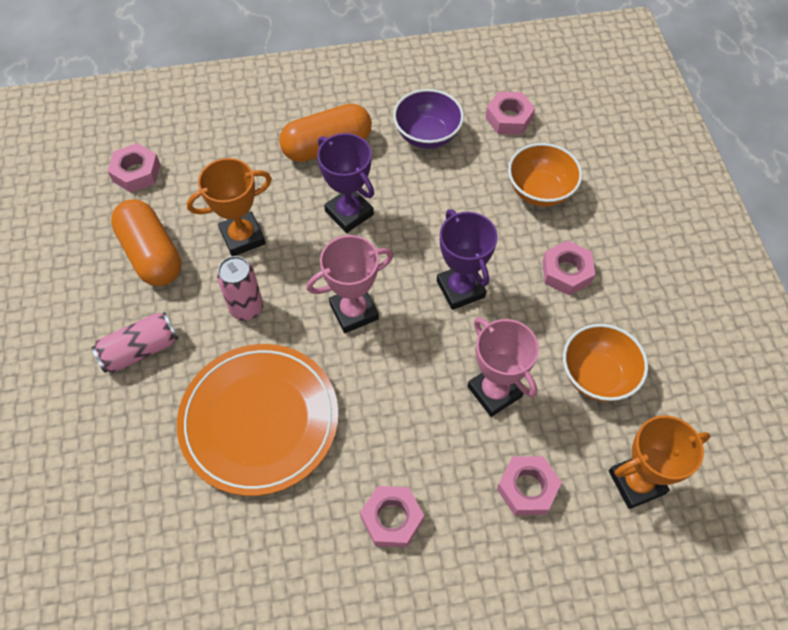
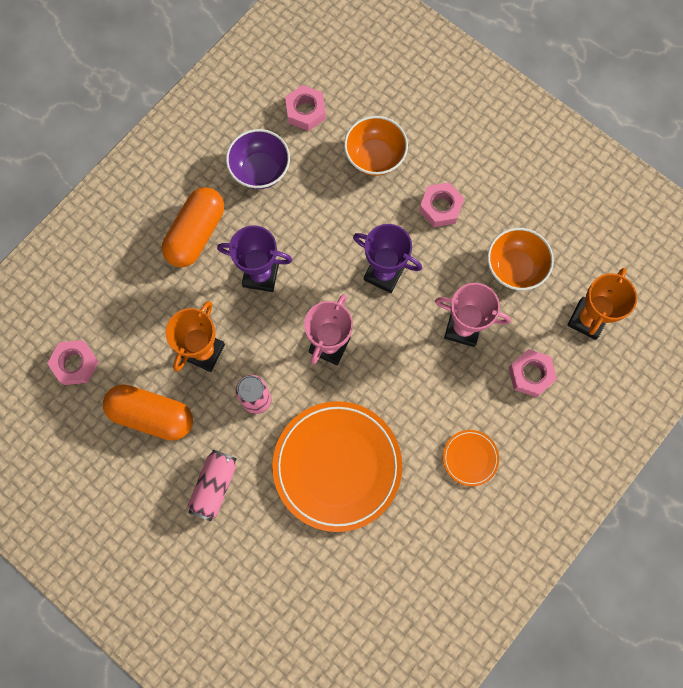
camera: 40 degrees left, 15 degrees up
(392, 519) = (470, 458): pink nut -> orange plate

